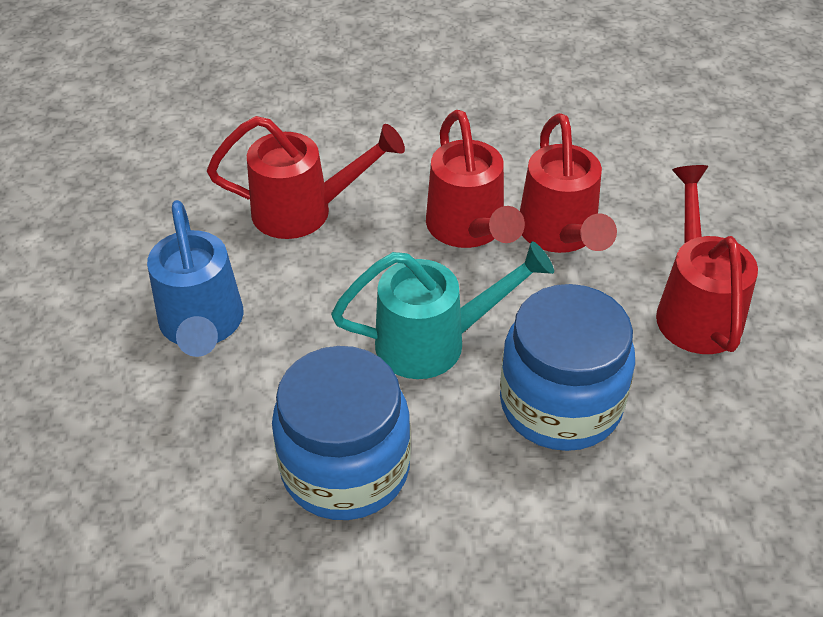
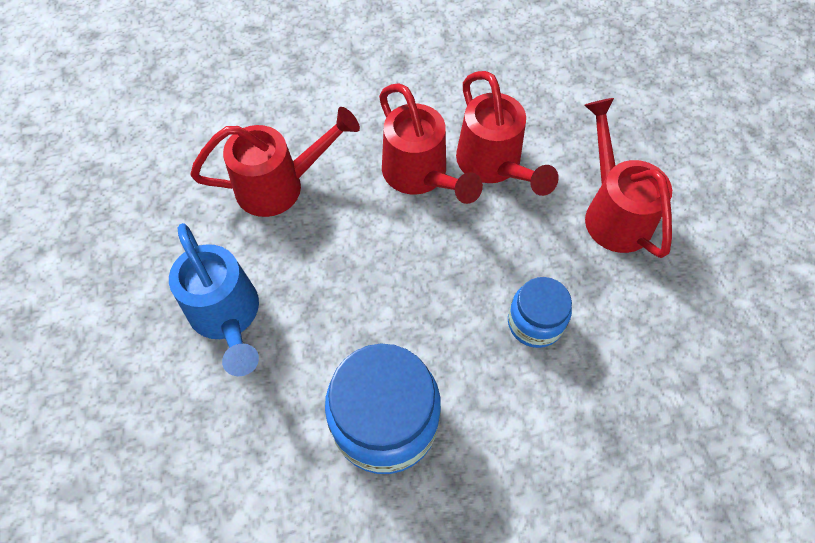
camera: 15 degrees left, 15 degrees up
(434, 342) = (422, 288): turquoise watering can -> none
(560, 404) = (535, 322): blue jar -> blue jar, size x0.58

